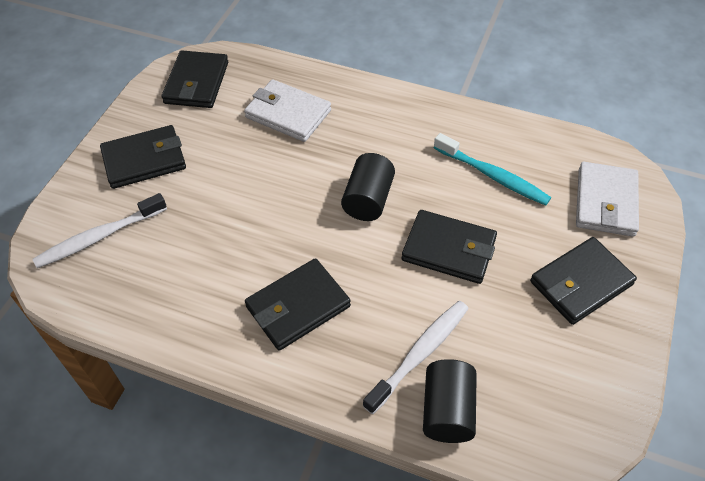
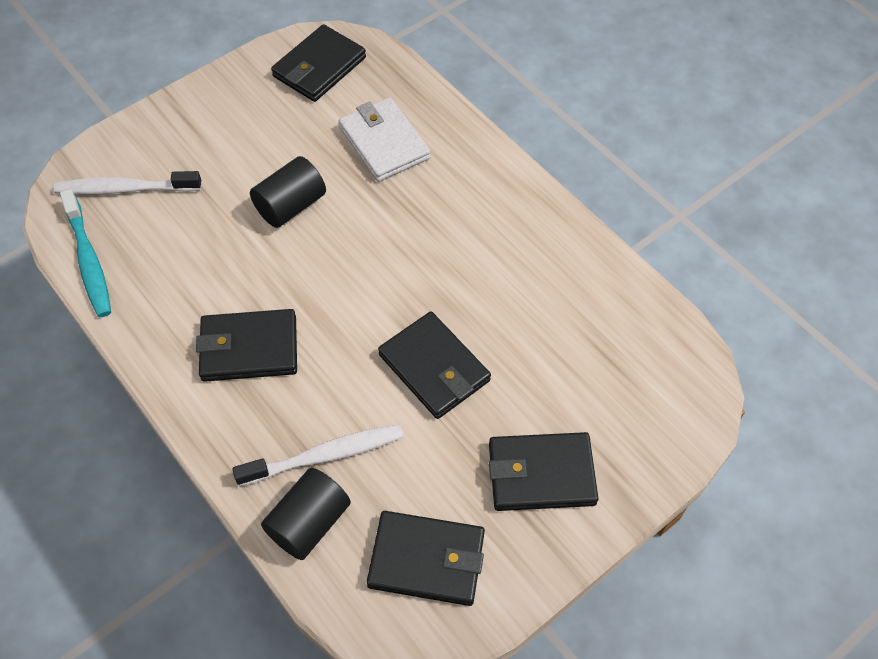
camera: 30 degrees right, 5 degrees up
(144, 160) = (215, 129): black wallet -> black wallet (426, 560)
(368, 200) = (394, 274): black cylinder -> black cylinder (291, 205)
(492, 176) = (542, 313): turquoise toothbrush -> turquoise toothbrush (88, 260)
(605, 202) = (642, 404): white wallet -> none

